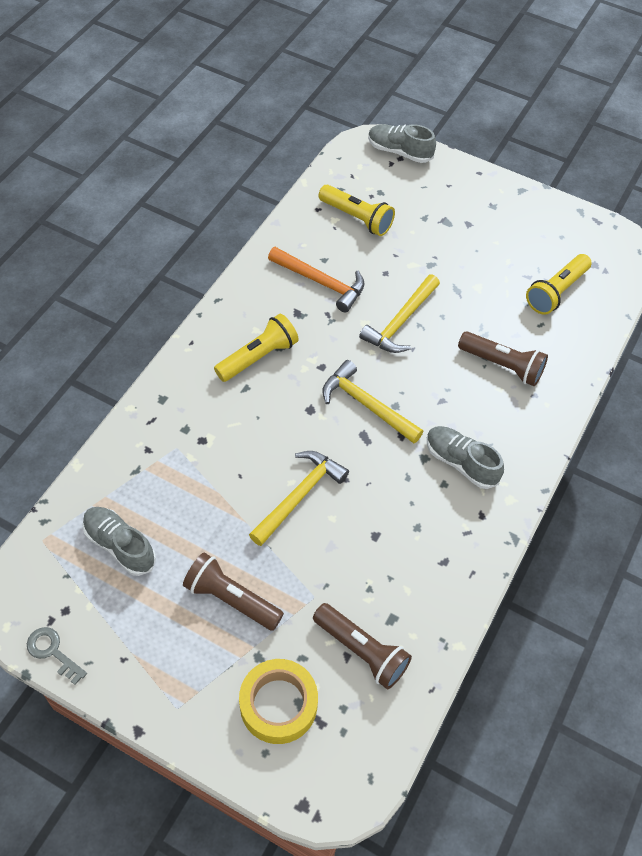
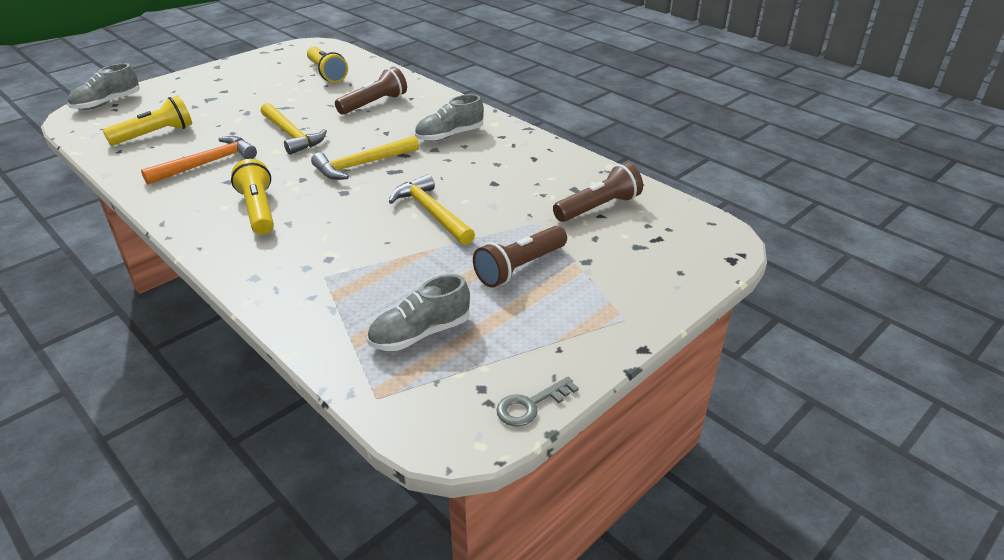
camera: 70 degrees left, 20 degrees down
(278, 704) = (636, 257): yellow tape -> none

